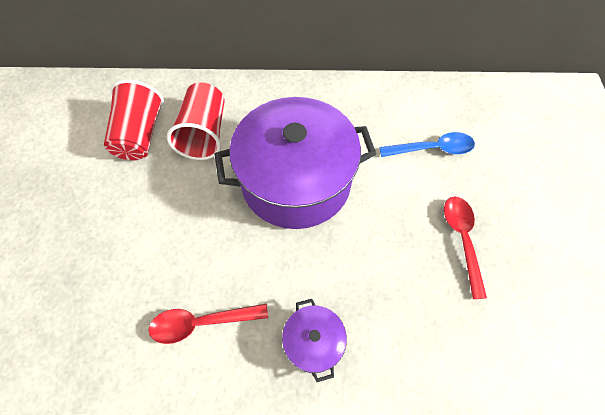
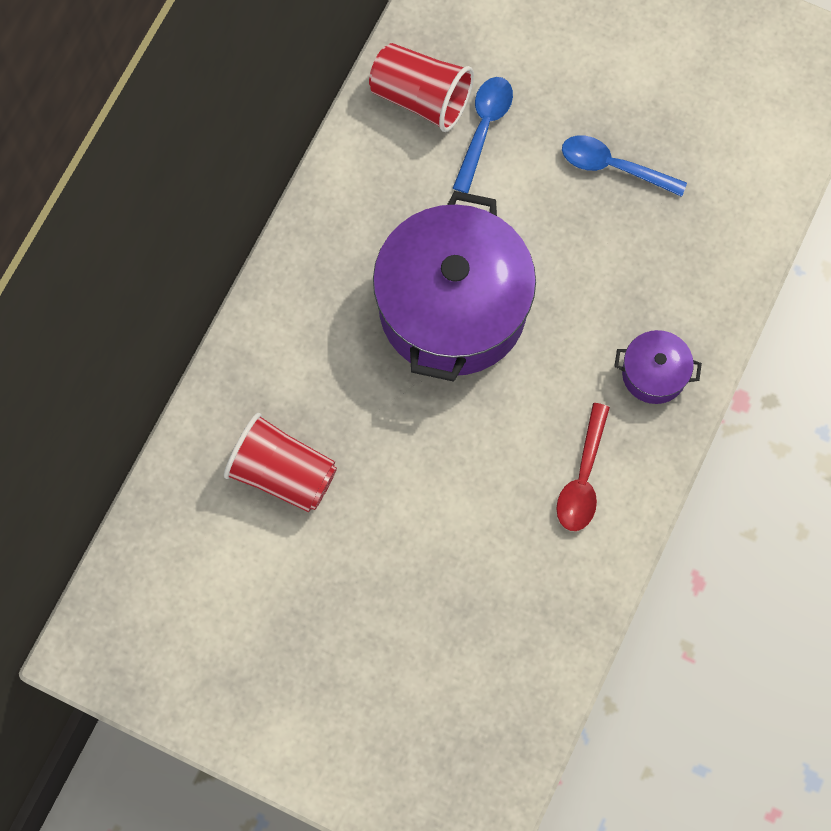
camera: 65 degrees left, 10 degrees up
(204, 134) = (322, 390): red cup -> red cup (421, 98)
(462, 240) = (614, 167): red spoon -> blue spoon

